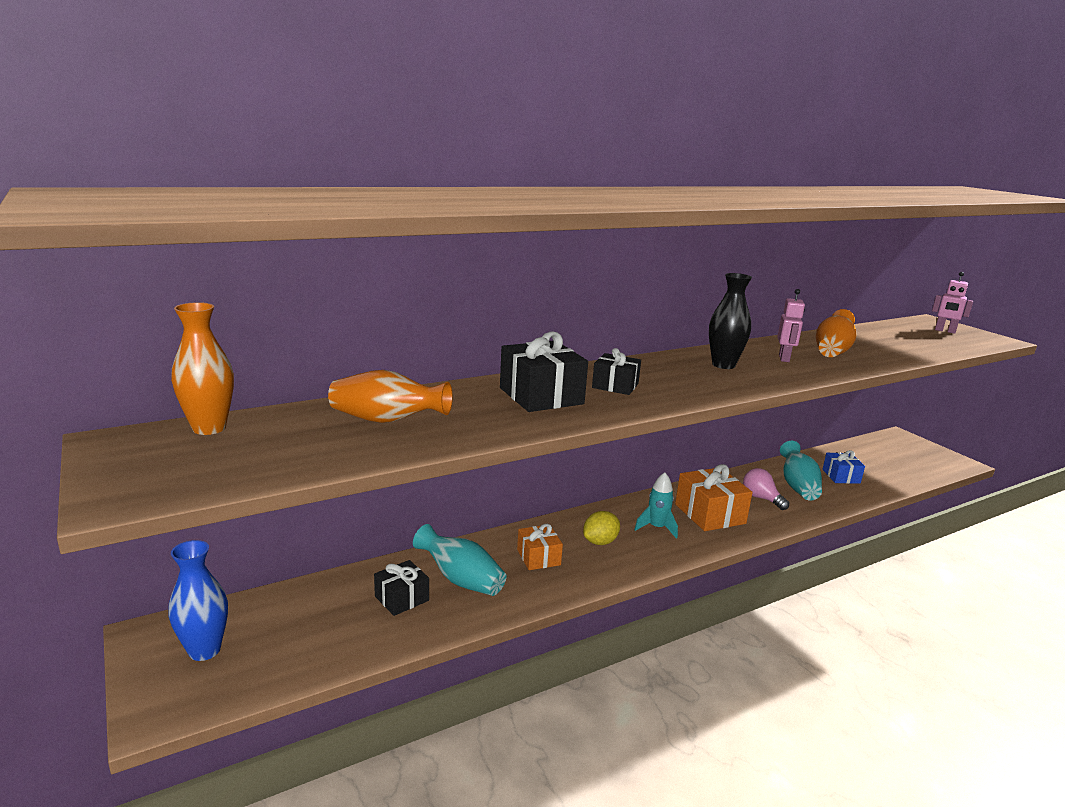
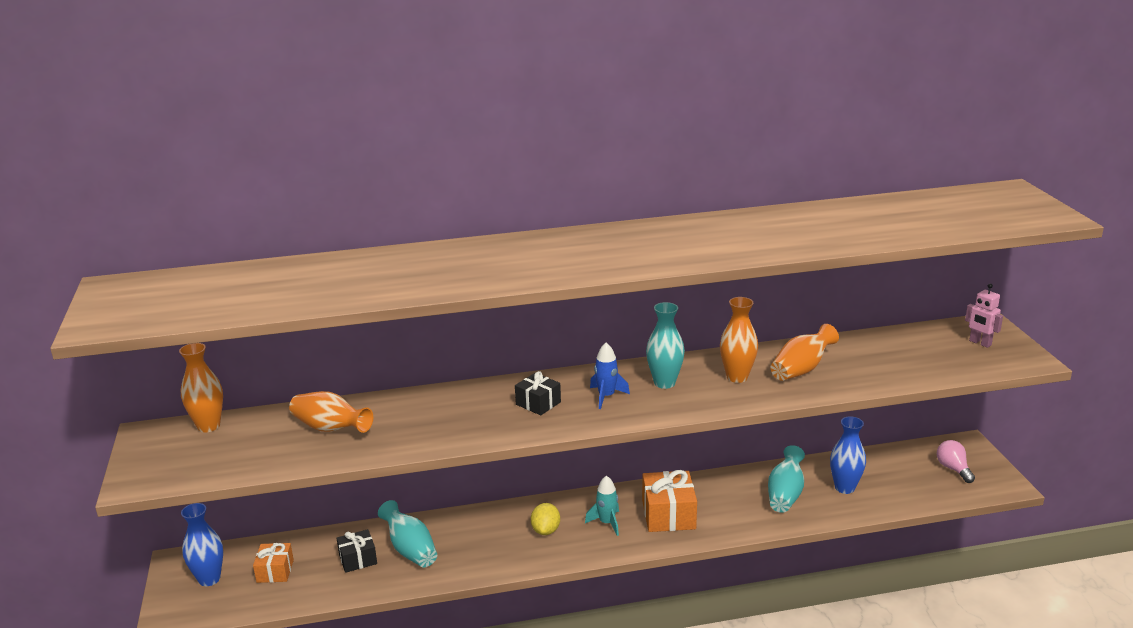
camera: 20 degrees right, 5 degrees up
(538, 557) = (483, 538): orange gift -> orange gift (275, 571)
(541, 396) = (465, 411): black gift -> none
(600, 542) = (546, 530): yellow lemon -> yellow lemon turned 60 degrees counterclockwise
(680, 377) = (606, 396): none -> blue rocket
(723, 365) = (664, 383): black vase -> turquoise vase
(761, 498) = (734, 504): pink light bulb -> pink light bulb (953, 469)
(784, 358) = (737, 377): pink robot -> orange vase
(841, 476) = (844, 488): blue gift -> blue vase

